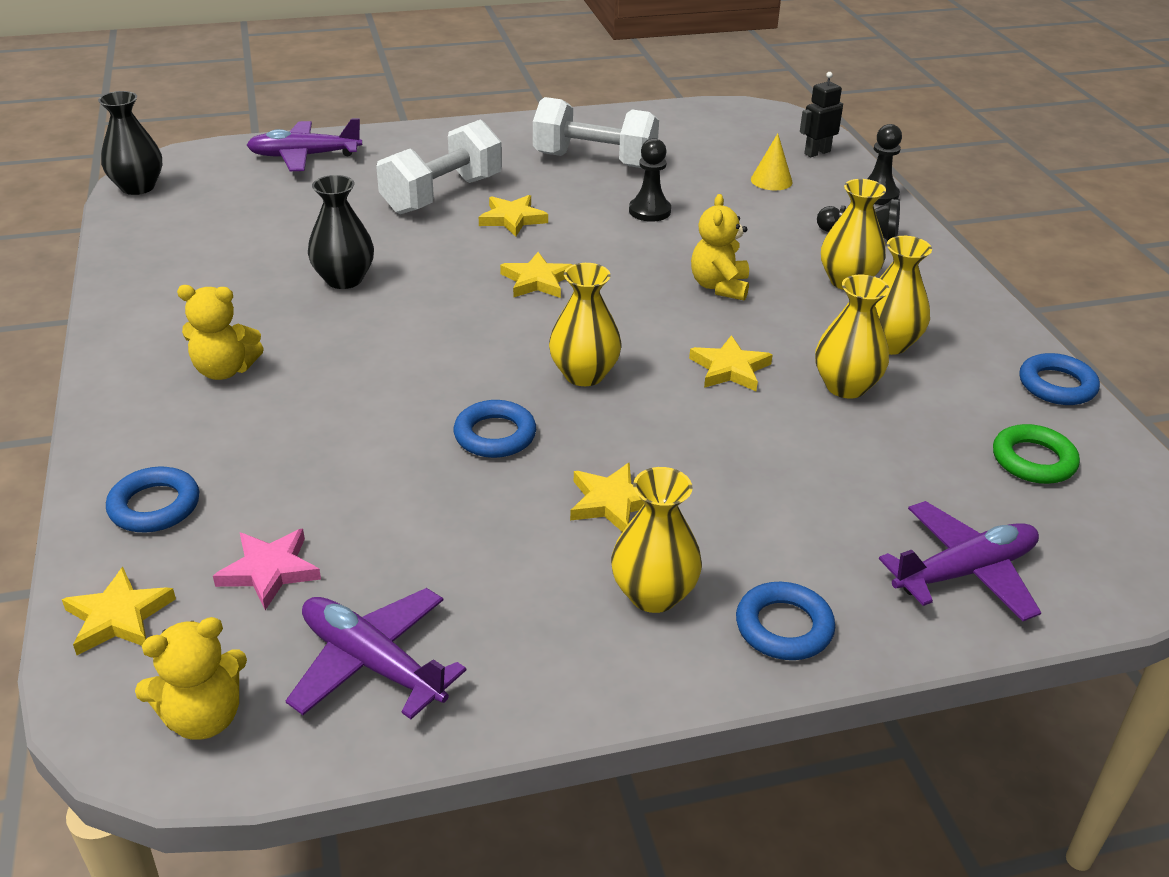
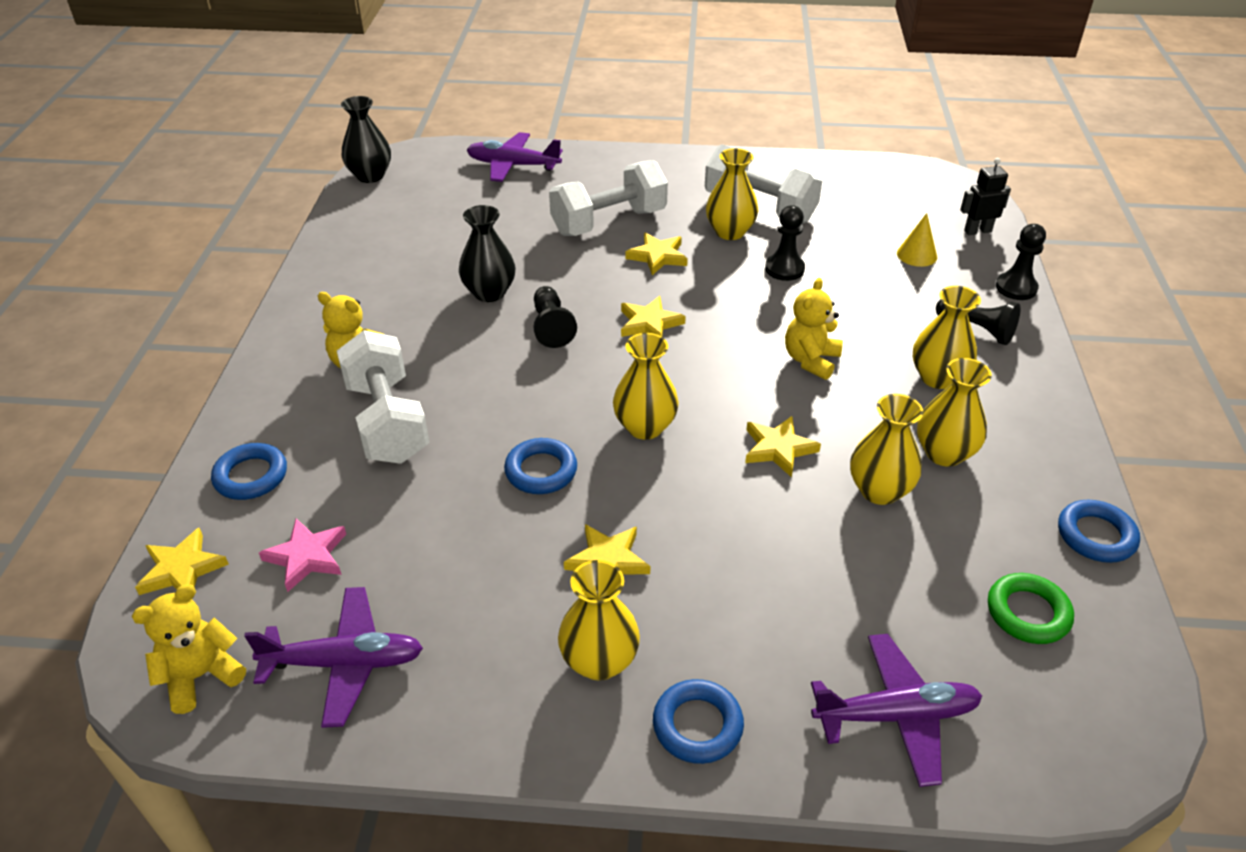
camera: 20 degrees right, 5 degrees up
(204, 717) = (201, 676): yellow teddy bear -> yellow teddy bear turned 150 degrees clockwise
(292, 421) = (387, 421): none -> white dumbbell
(372, 663) = (344, 663): purple plane -> purple plane turned 120 degrees clockwise
(432, 300) = (551, 327): none -> black pawn
(576, 186) = (730, 232): none -> yellow vase

